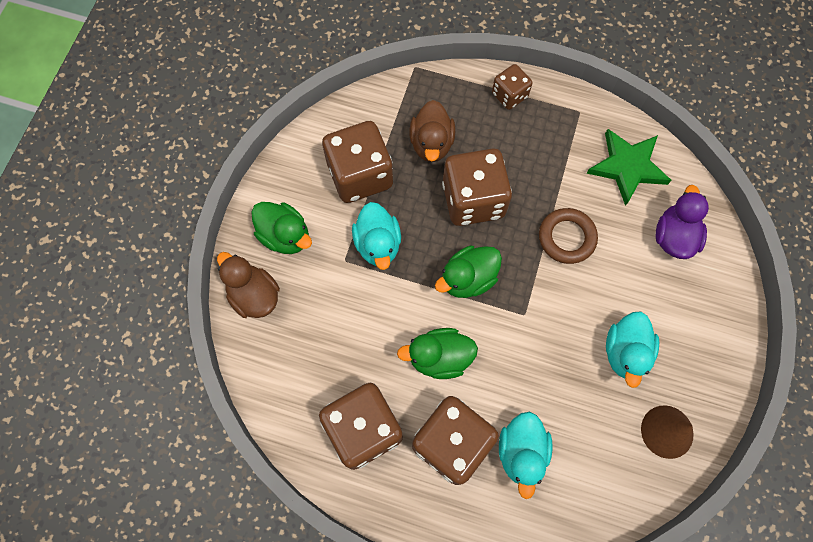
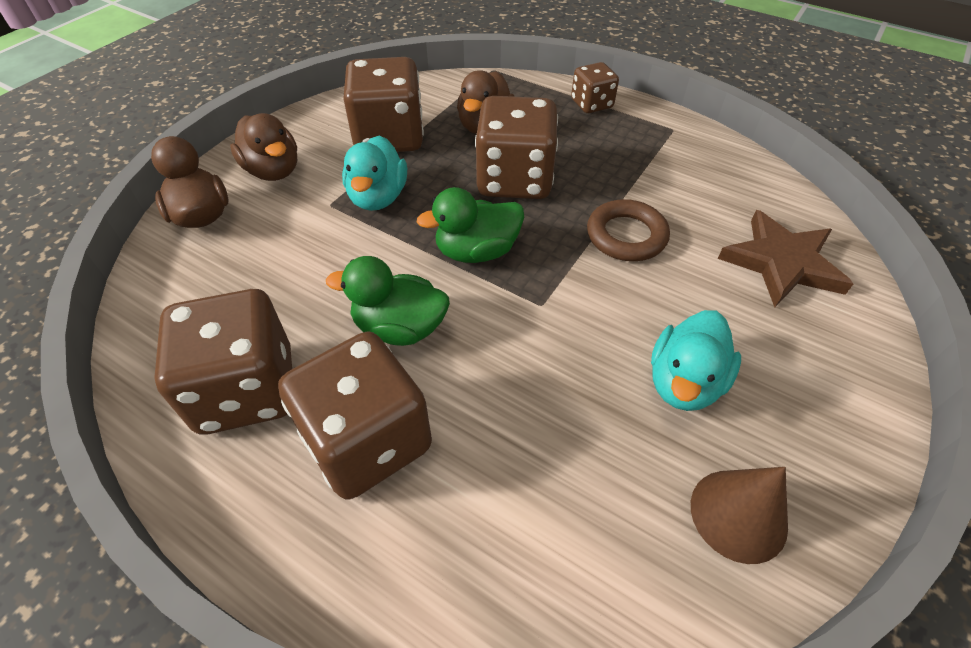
camera: 15 degrees right, 20 degrees down
(285, 236) = (273, 171): green duck -> brown duck
(521, 452) = (474, 483): turquoise duck -> none
(627, 167) = (725, 184): green star -> none
(673, 237) = (781, 262): purple duck -> brown star

